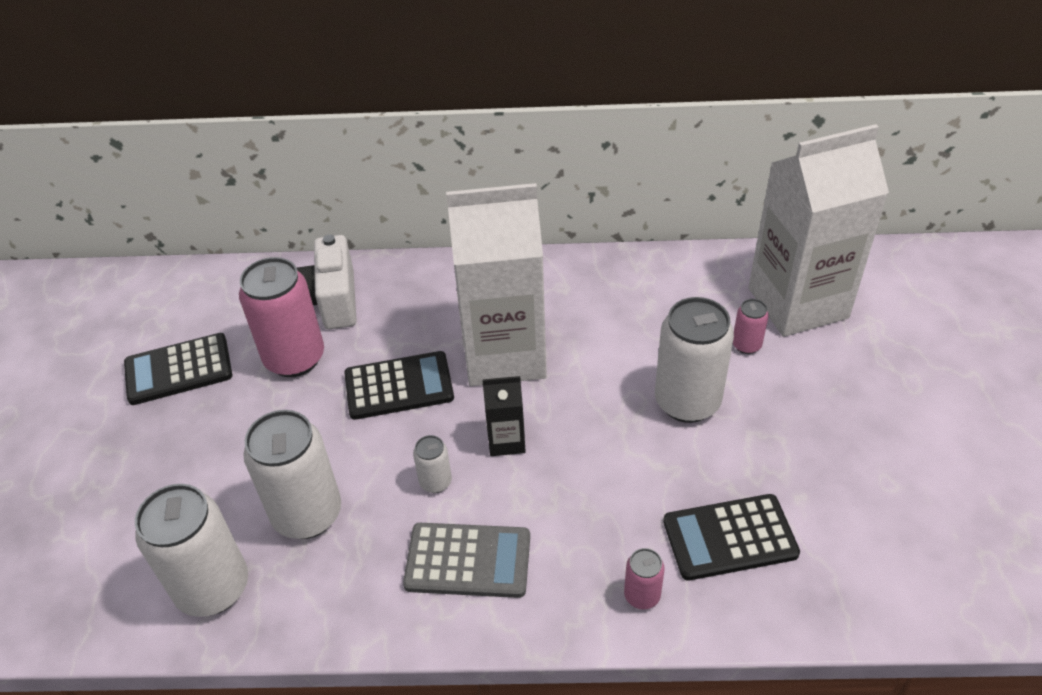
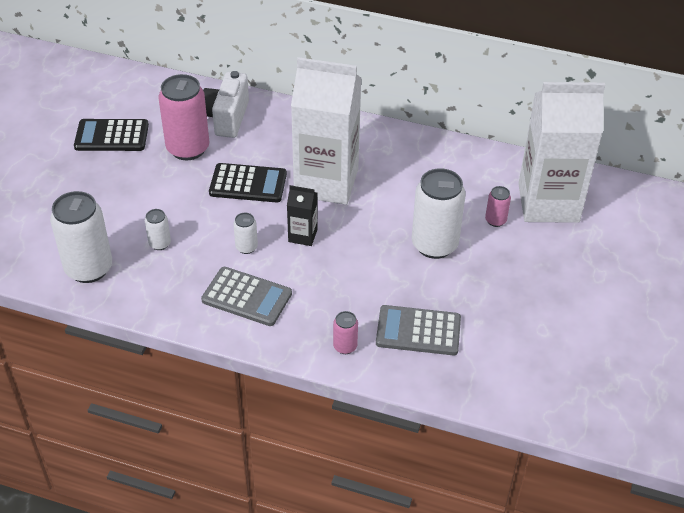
camera: 15 degrees right, 0 degrees up
(307, 514) = (160, 243): white can -> white can, size x0.47
(729, 537) = (418, 331): black calculator -> grey calculator

